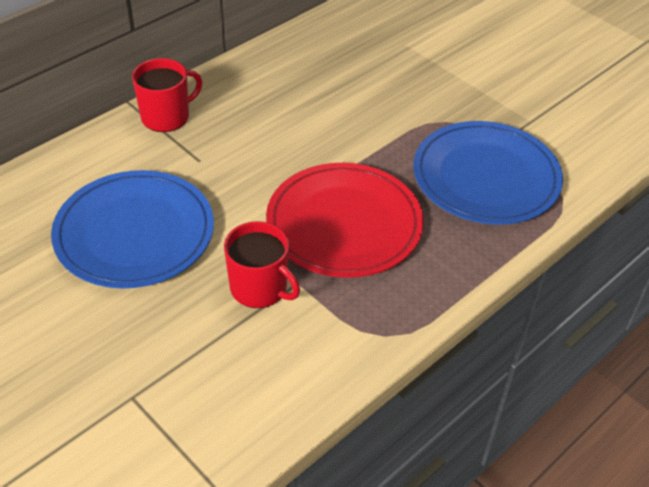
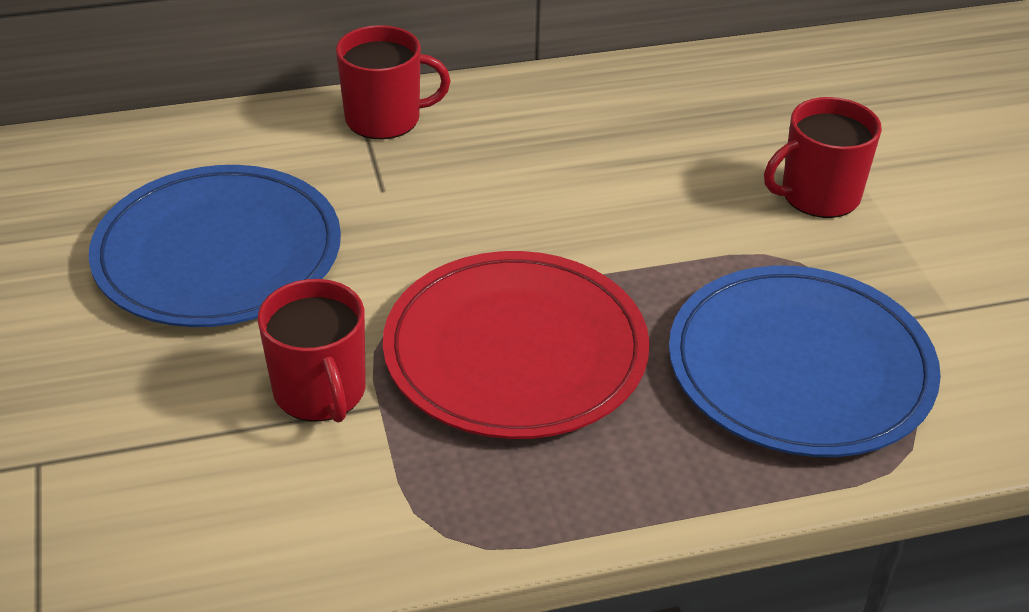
camera: 30 degrees right, 5 degrees down
(429, 82) = (818, 195): none -> red mug

